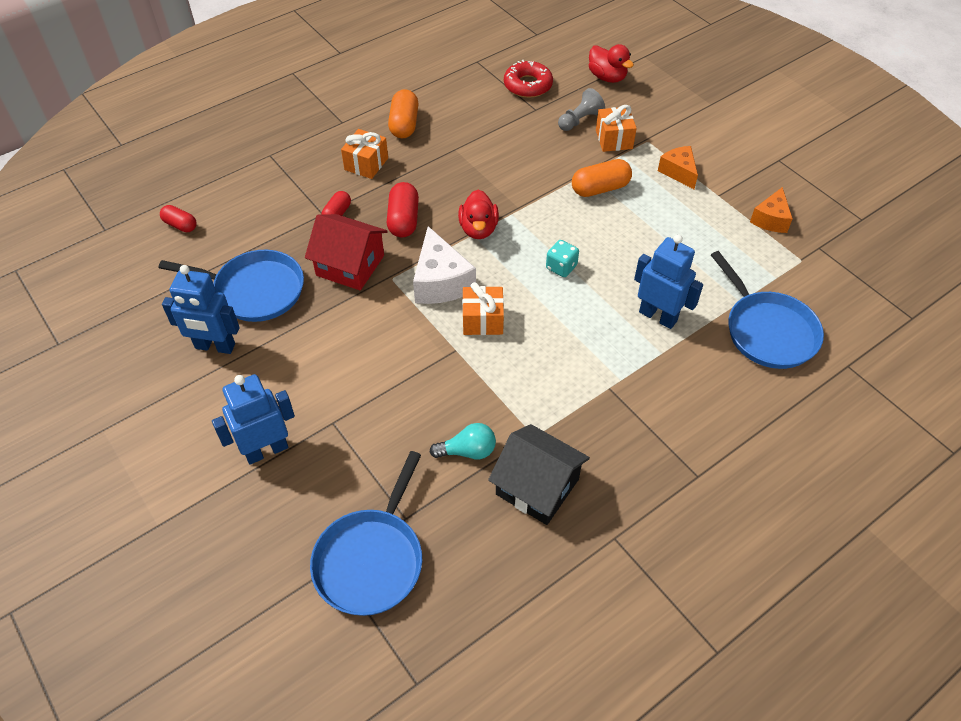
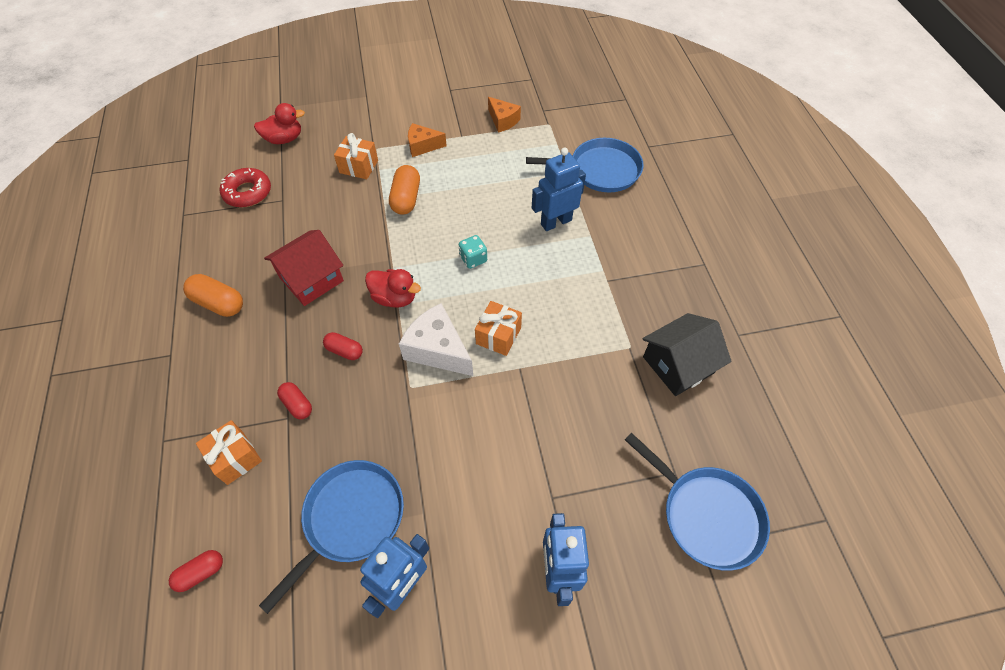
camera: 65 degrees left, 5 degrees up
(350, 265) = (372, 416): red house -> red house (311, 279)
(366, 164) = (247, 355): orange gift -> orange gift (235, 458)
(403, 220) = (345, 351): red capsule -> red capsule, size x0.63
(441, 282) = (438, 350): white cheese -> white cheese turned 150 degrees counterclockwise
(467, 451) = (627, 400): turquoise light bulb -> none
(580, 120) = (320, 177): grey pawn -> none

